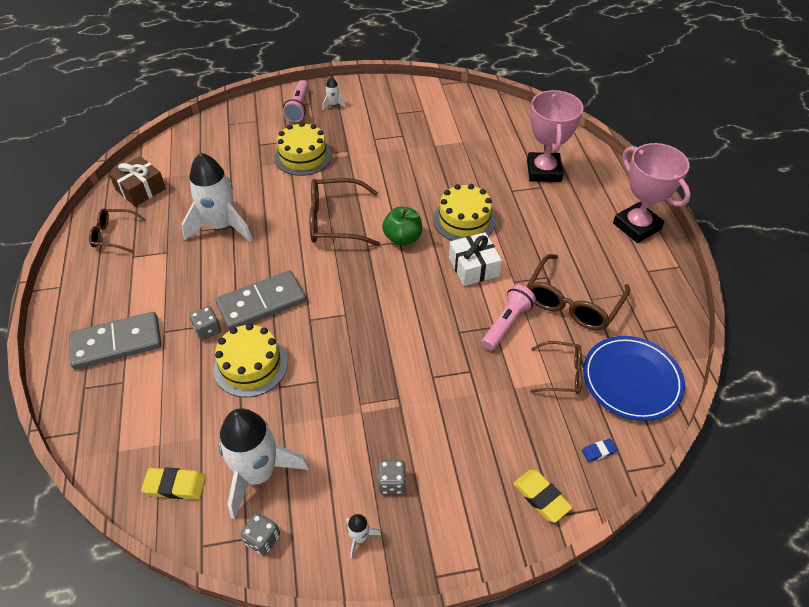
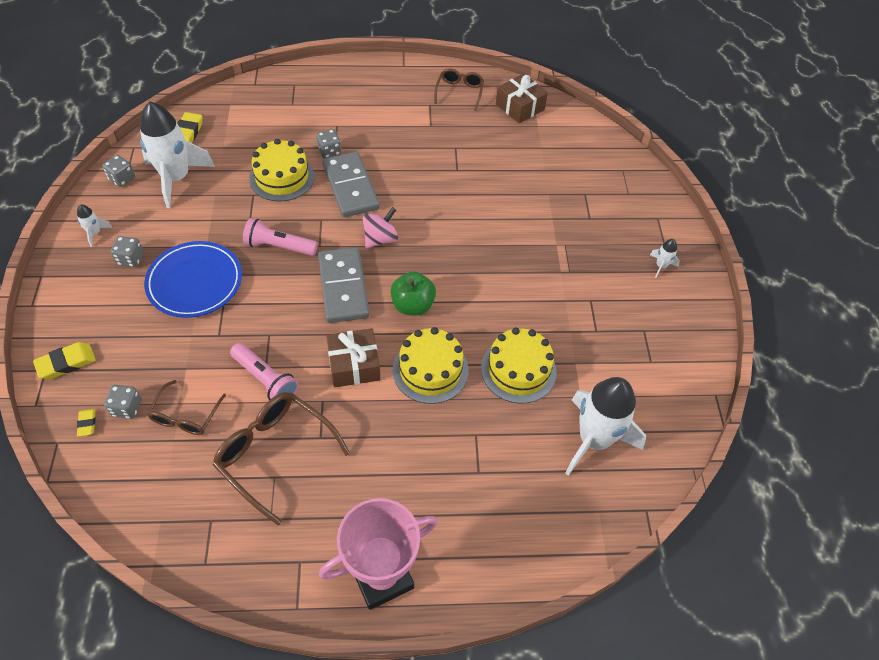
camera: 95 degrees right, 5 degrees up
(117, 343) = (332, 99): grey domino -> grey domino (343, 287)
(221, 226) = (458, 162): white rocket -> white rocket (594, 439)
(298, 108) = (653, 232): pink flashlight -> pink flashlight (279, 246)
(303, 156) = (561, 230): yellow cake -> yellow cake (518, 370)
(330, 269) = (380, 239): none -> pink spinning top
(336, 221) = (450, 250): brown glasses -> none
(473, 267) = (354, 365): white gift -> brown gift
(544, 171) = (510, 484): pink trophy -> none
(570, 423) = (127, 408): none -> grey dice
(598, 451) = (87, 423): blue eraser -> yellow eraser
(631, 380) = (152, 483): blue plate -> blue plate (195, 282)

